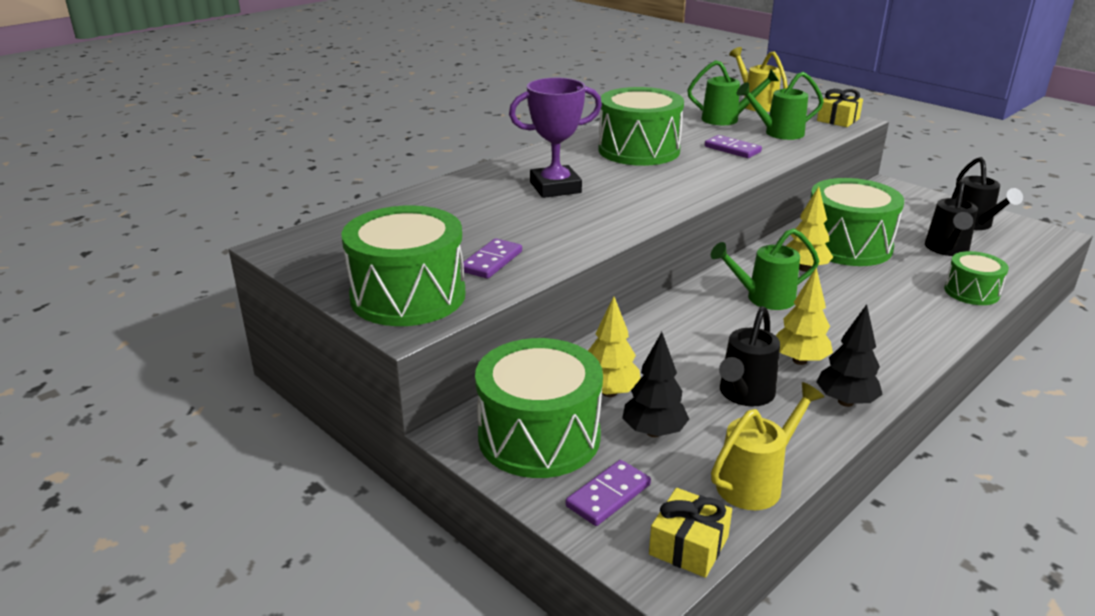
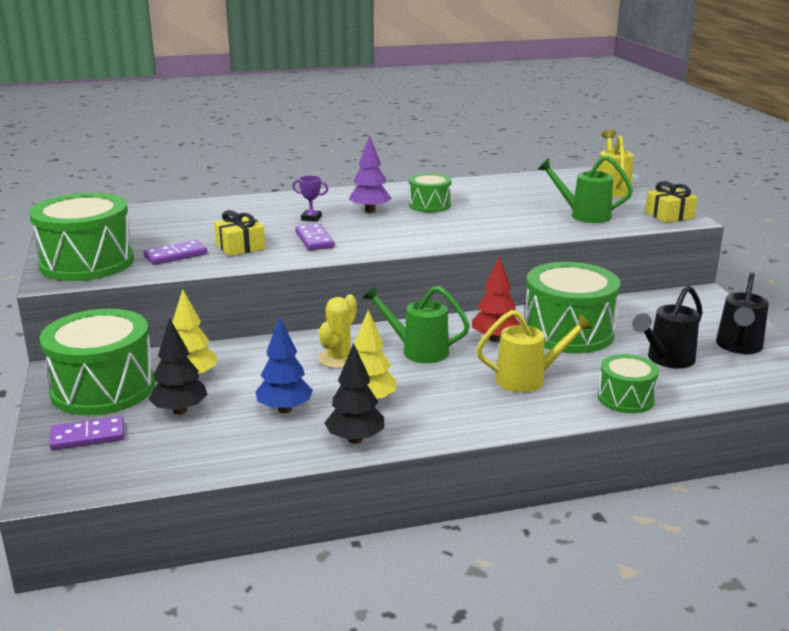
camera: 30 degrees right, 5 degrees down
(555, 187) = (311, 218): purple trophy -> purple trophy, size x0.44
(597, 168) = (370, 211): none -> purple tree
(638, 150) = (429, 205): green drum -> green drum, size x0.54
(689, 546) = (87, 483): yellow gift -> yellow gift (240, 247)
(711, 327) = (339, 359): none -> yellow cactus
(726, 119) = (556, 196): green watering can -> none
(732, 149) = (513, 219): purple domino -> purple domino (314, 240)
(744, 394) = (285, 409): black watering can -> blue tree
(755, 482) = (195, 465): yellow watering can -> yellow watering can (527, 379)
(804, 268) = (495, 339): yellow tree -> red tree

